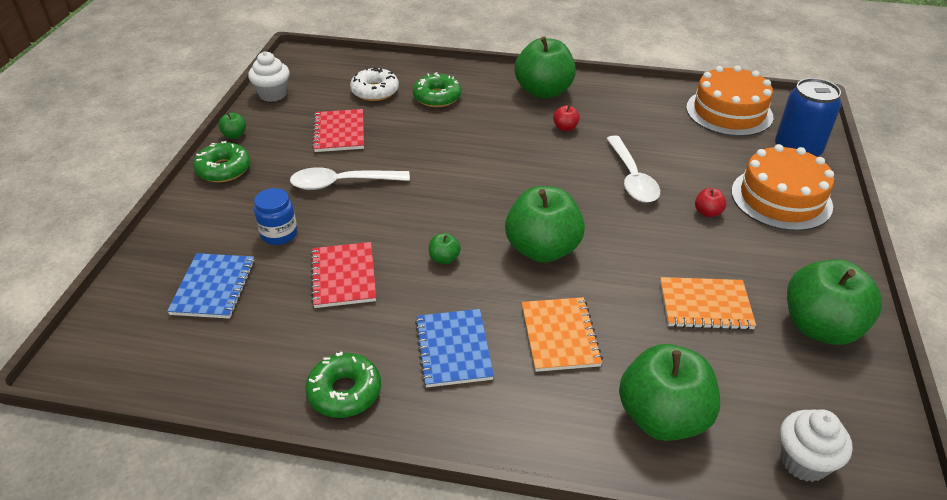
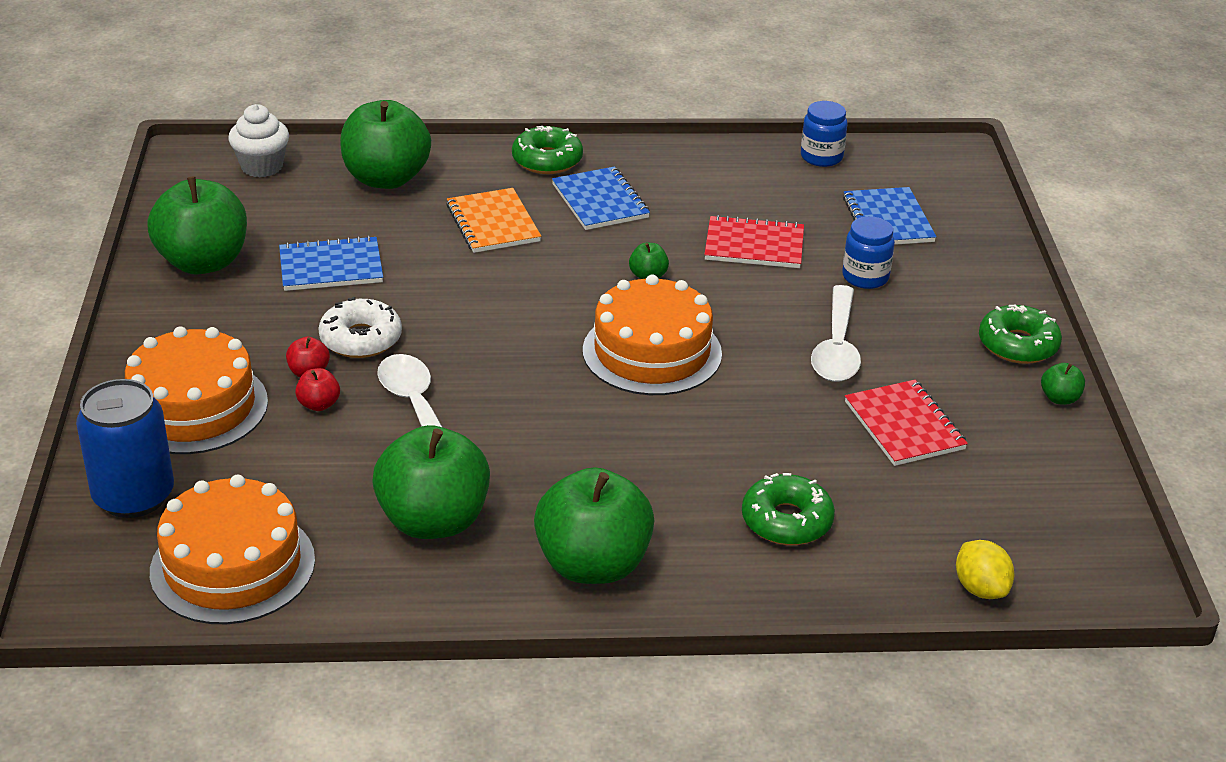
camera: 165 degrees right, 5 degrees down
(207, 379) = (821, 157): none -> blue jar
(273, 94) = (1079, 484): white cupcake -> none
(342, 183) = (837, 347): white spoon -> white spoon turned 120 degrees clockwise
(344, 276) = (754, 245): red notebook -> red notebook turned 60 degrees counterclockwise
(344, 392) = (688, 163): green donut -> green donut (547, 160)
(364, 62) = (980, 588): none -> yellow lemon
(375, 91) = (907, 518): white donut -> white donut (361, 339)
(468, 196) = (652, 352): none -> orange cake
(542, 249) = (531, 300): green apple -> green apple (433, 521)
(565, 128) = (535, 486): red apple -> red apple (319, 404)
(705, 305) = (331, 267): orange notebook -> blue notebook

